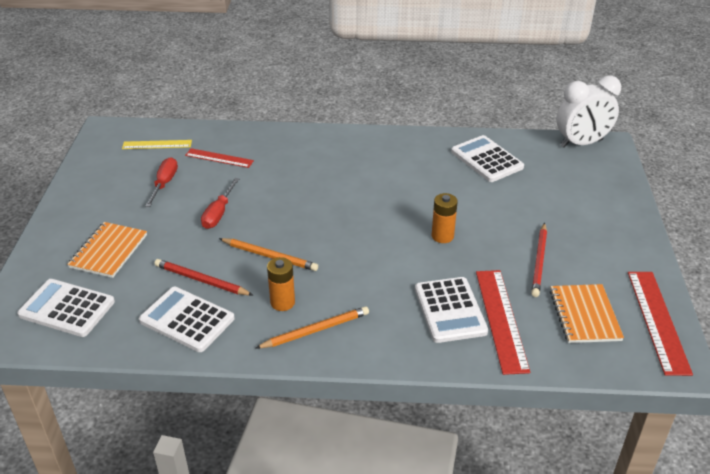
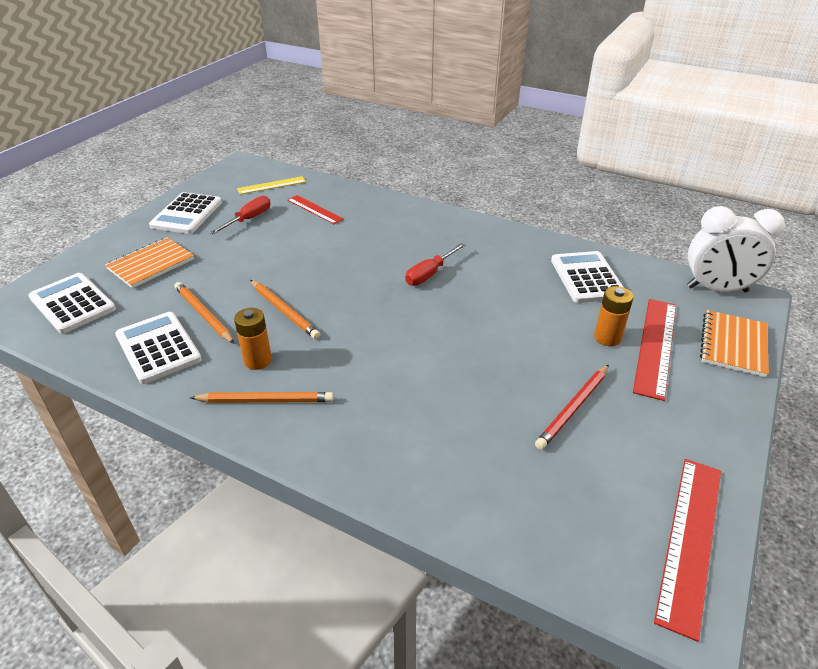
camera: 25 degrees right, 0 degrees up
(157, 144) = (271, 185): yellow ruler -> yellow ruler turned 45 degrees counterclockwise
(201, 280) = (203, 314): red pencil -> orange pencil
(218, 213) = (272, 258): red screwdriver -> red screwdriver (429, 274)
(442, 236) = (477, 344): orange battery -> orange battery (607, 338)
(450, 310) = (425, 429): white calculator -> white calculator (187, 214)
(501, 319) = (478, 462): red ruler -> red ruler (656, 346)
(584, 315) = (589, 495): orange notebook -> orange notebook (733, 345)

